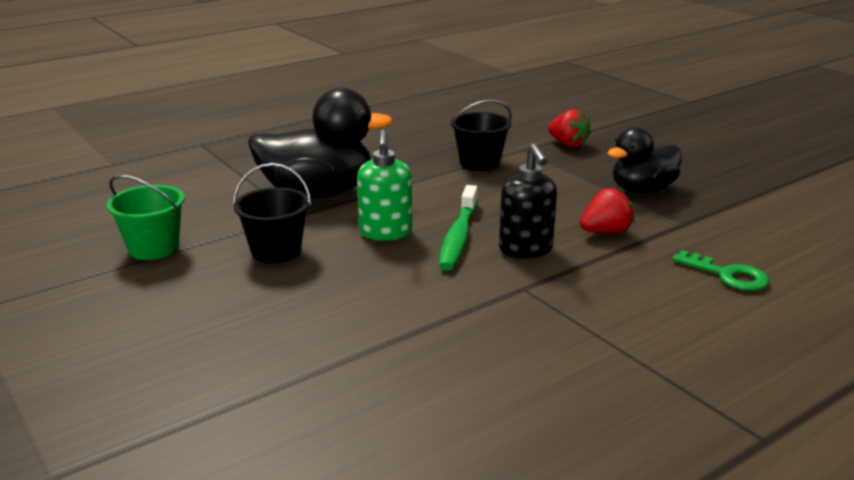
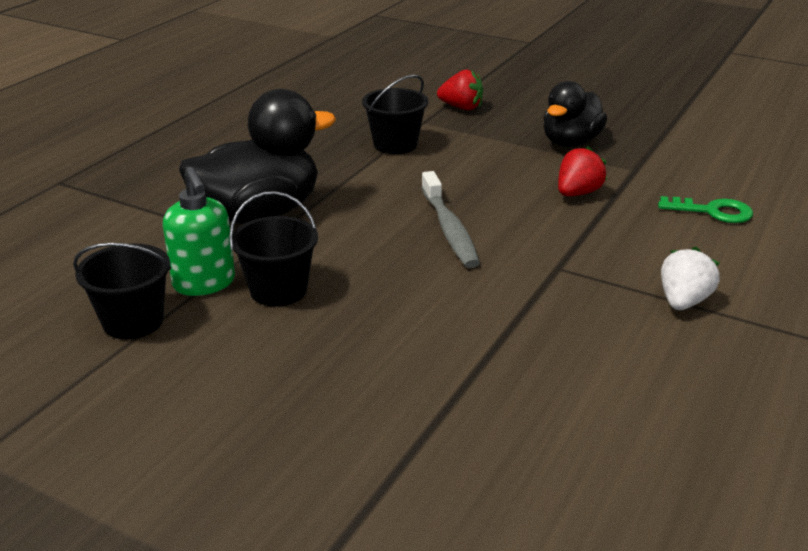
camera: 25 degrees left, 5 degrees up
(153, 248) = (133, 321): green bucket -> black bucket
(385, 233) = (374, 242): green soap dispenser -> green soap dispenser (204, 283)
(458, 236) = (449, 229): green toothbrush -> grey toothbrush
(526, 250) = (524, 228): black soap dispenser -> none
(615, 344) = (683, 301): none -> white strawberry

